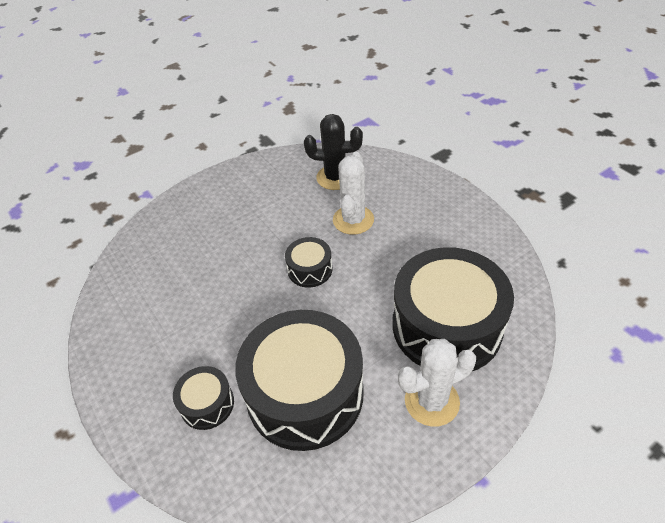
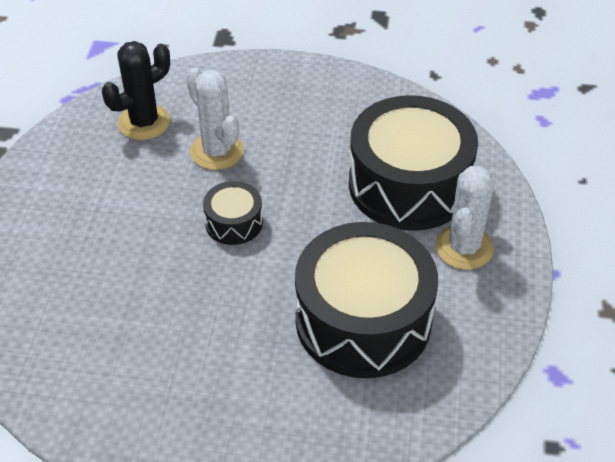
camera: 50 degrees left, 0 degrees up
(207, 404) = (291, 397): black drum -> none

